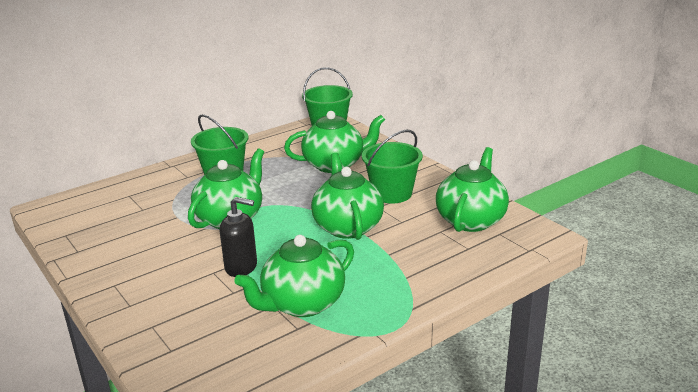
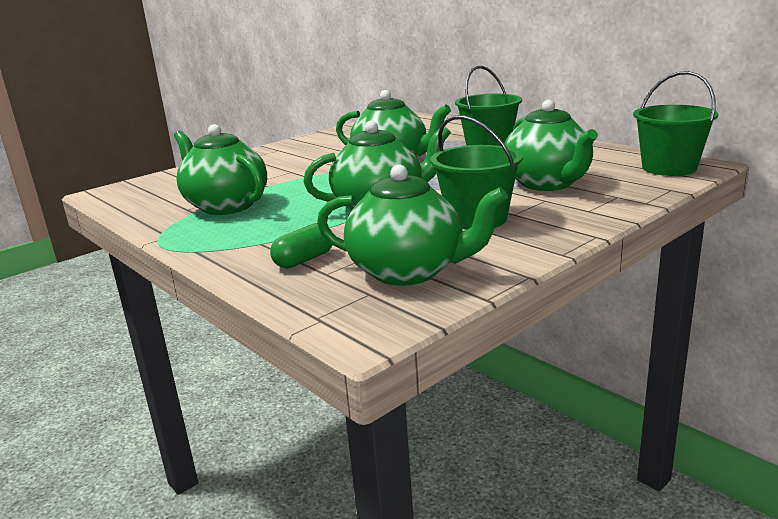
camera: 85 degrees right, 5 degrees down
(241, 267) = (298, 178): black soap dispenser -> none
(444, 257) = (304, 260): none -> green capsule

